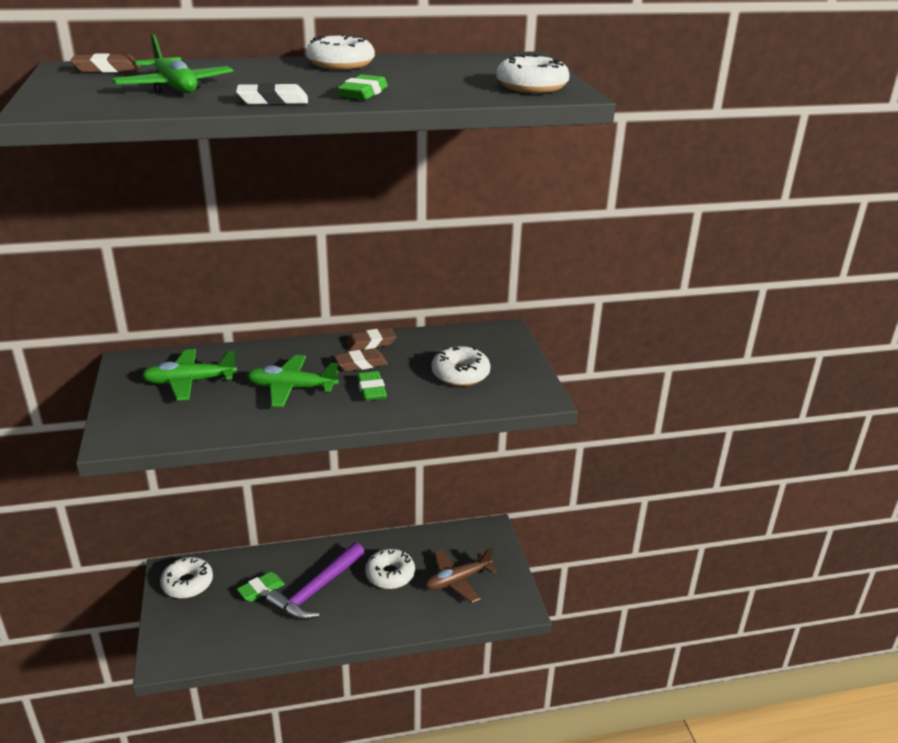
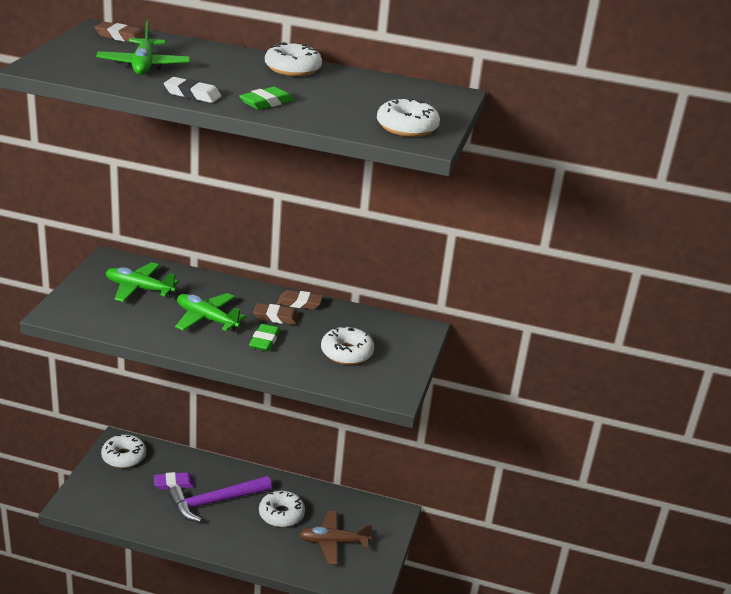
camera: 25 degrees right, 0 degrees up
(261, 589) = (174, 484): green eraser -> purple eraser

